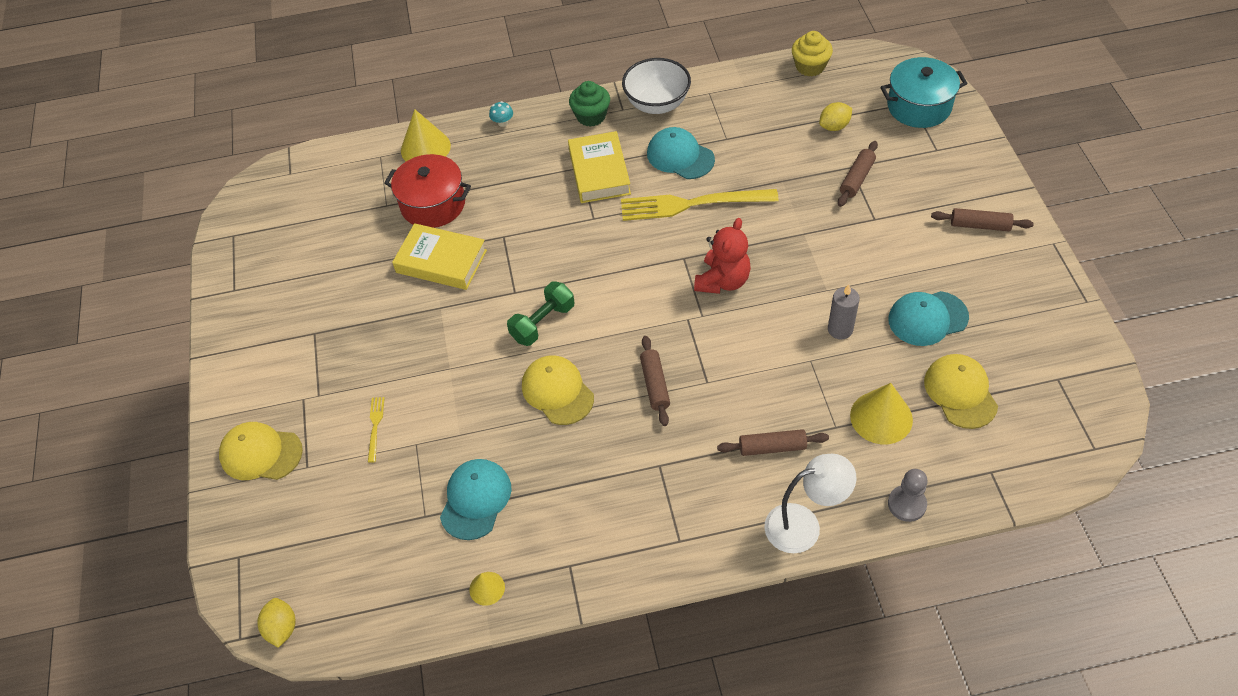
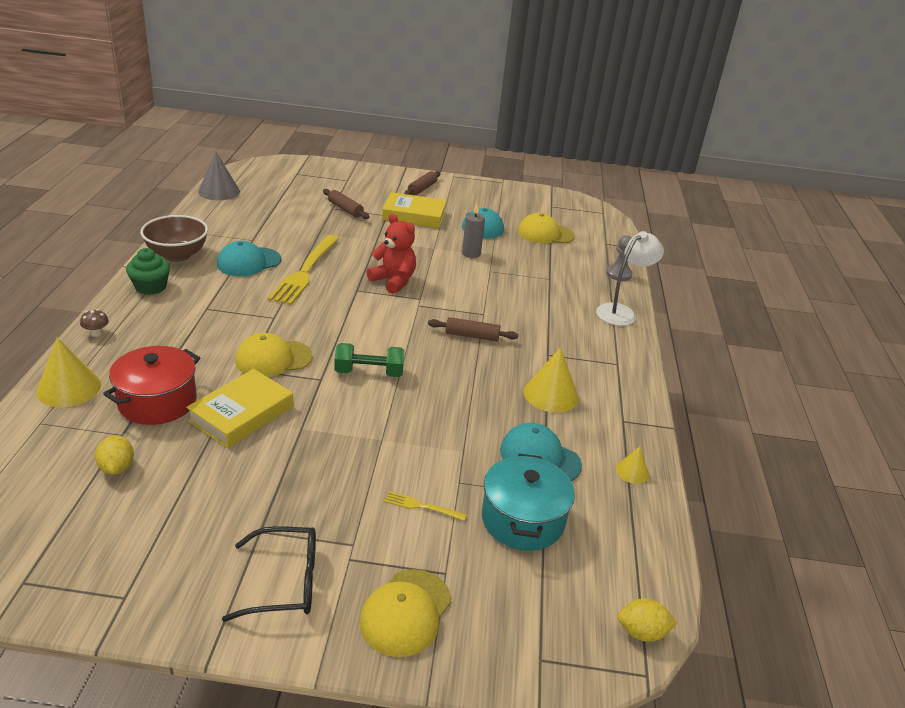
camera: 80 degrees left, 20 degrees down
(269, 369) = (284, 582): none -> black glasses
(503, 123) = (96, 333): turquoise mushroom -> brown mushroom
(543, 323) = (369, 372): green dumbbell -> green dumbbell turned 60 degrees counterclockwise
(557, 391) = (449, 383): yellow cap -> yellow cap (273, 359)
(599, 172) = (223, 301): yellow book -> yellow book (414, 215)
(657, 104) = (177, 255): white bowl -> brown bowl
(772, 447) = (554, 305): brown rolling pin -> none
(804, 525) = (621, 312): white lamp -> white lamp turned 45 degrees clockwise
(810, 66) = (219, 191): yellow cupcake -> grey cone
(834, 126) = (288, 201): yellow lemon -> yellow lemon (117, 467)
(881, 417) = (550, 262): yellow cone -> yellow cone (551, 394)
(919, 106) = (303, 173): turquoise pot -> turquoise pot (522, 519)

